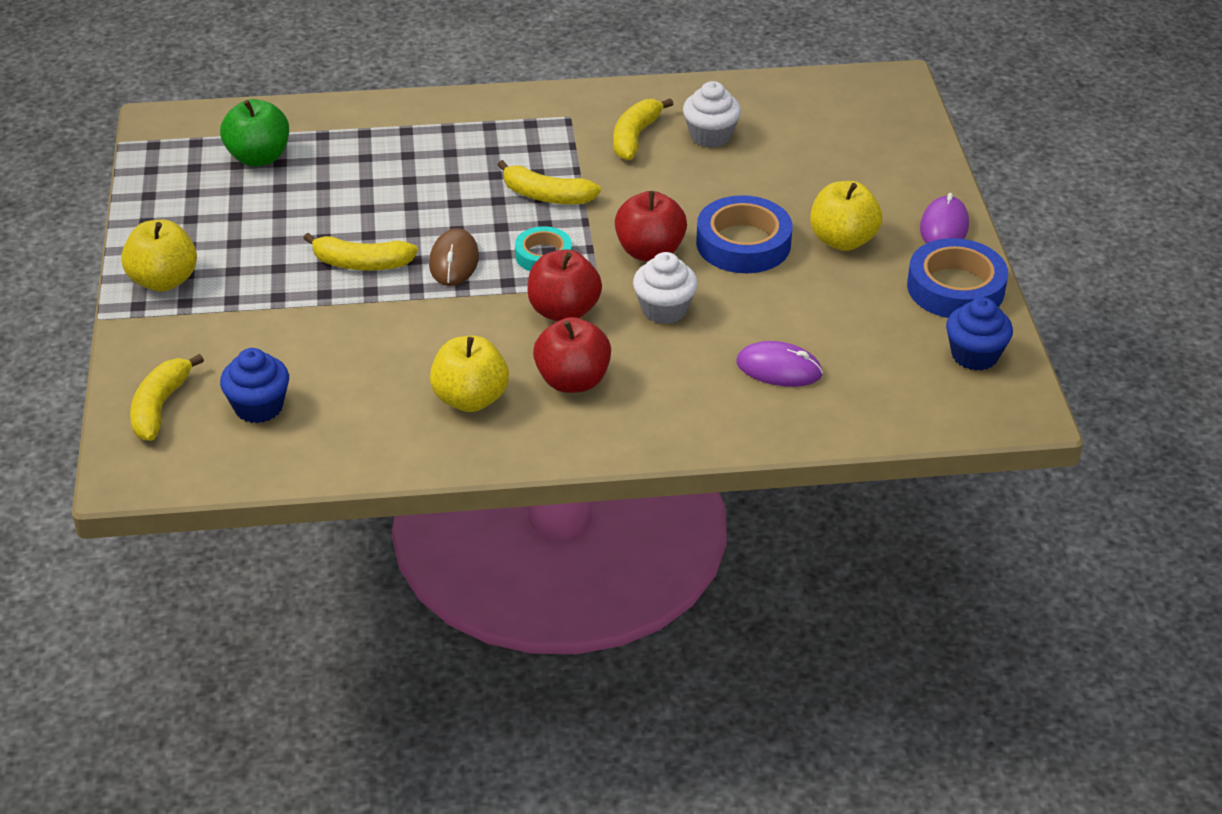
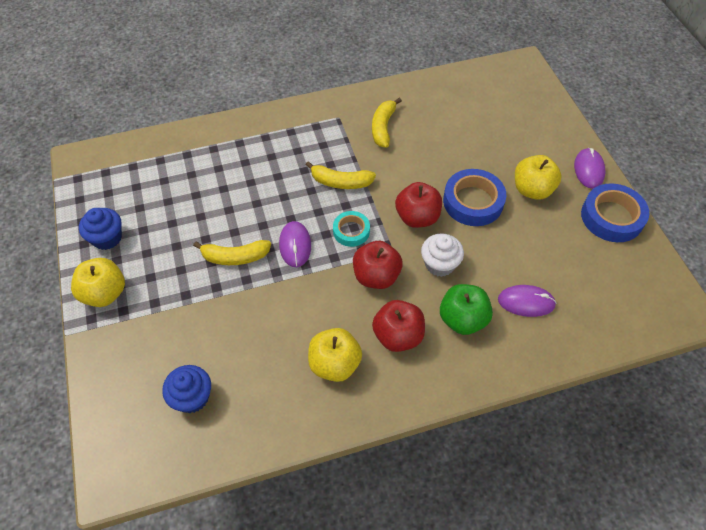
camera: 10 degrees left, 15 degrees up
(160, 407) = (123, 409): yellow banana -> none
(258, 157) = (149, 178): green apple -> green apple (462, 319)
(454, 261) = (295, 245): brown mouse -> purple mouse
(710, 136) = (428, 120): white cupcake -> none
(974, 355) = (642, 270): blue cupcake -> blue cupcake (107, 238)

